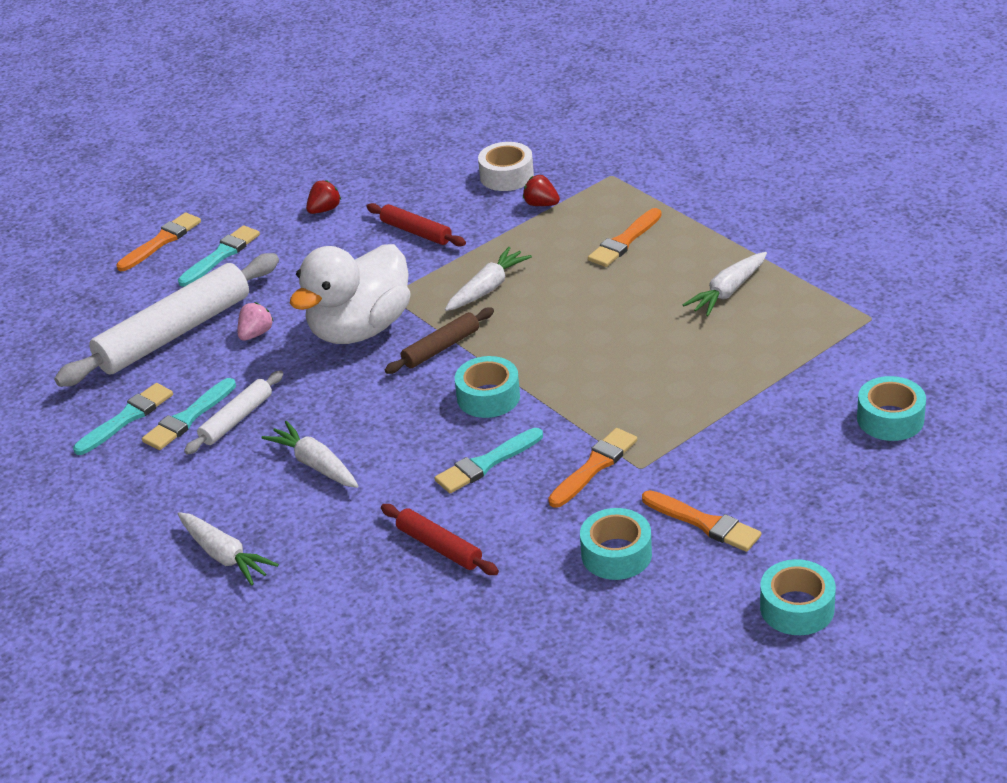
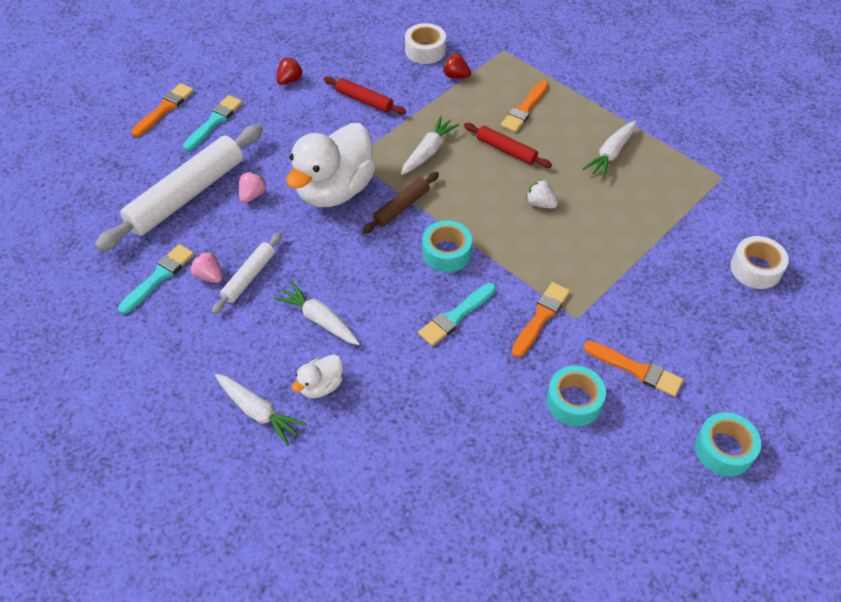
camera: 10 degrees left, 15 degrees up
(188, 418) = (209, 276): turquoise brush -> pink strawberry
(304, 531) = (321, 386): none -> white duck
(439, 547) = (432, 398): red rolling pin -> red rolling pin (506, 150)
(621, 345) = (540, 203): none -> white strawberry
(890, 419) = (755, 269): turquoise tape -> white tape

